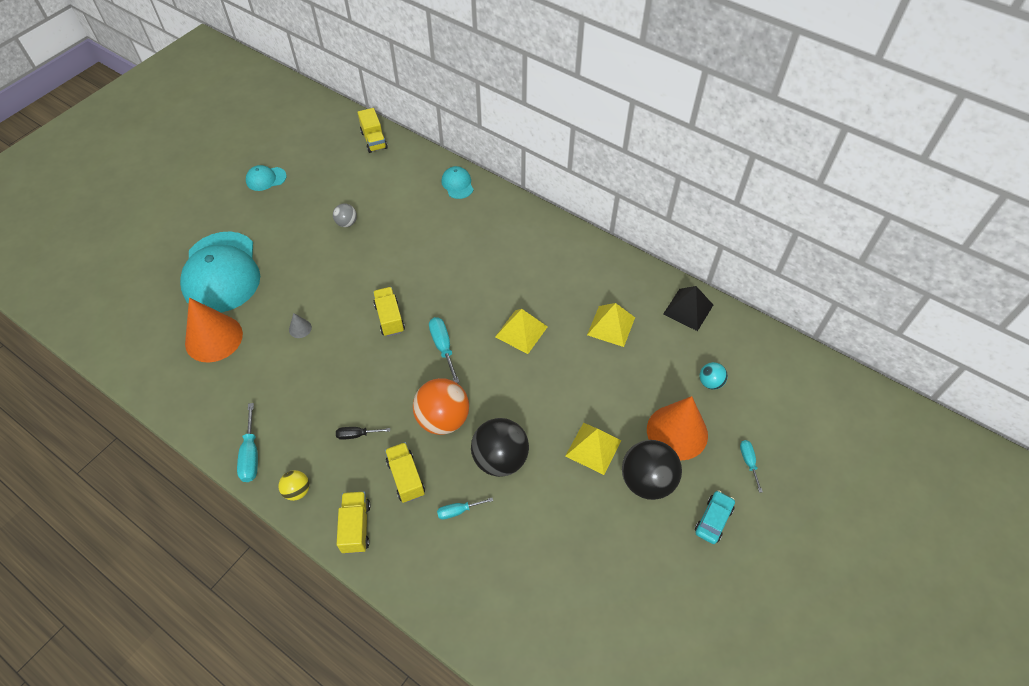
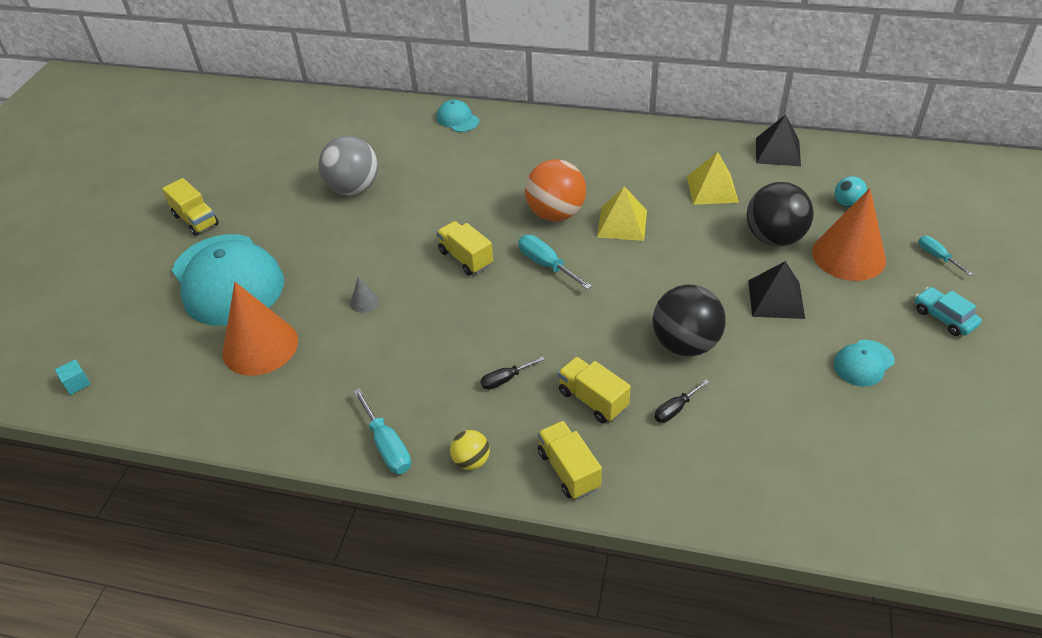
camera: 20 degrees left, 10 degrees down
(89, 321) = (77, 383): none -> turquoise cube
(266, 179) = (226, 177): turquoise cap -> turquoise cap (863, 363)
(347, 223) = (353, 188): grey ball -> grey ball, size x1.97
(374, 140) = (334, 108): yellow truck -> yellow truck (196, 220)
(443, 419) = (594, 330): orange ball -> orange ball (555, 214)
(458, 511) = (675, 409): turquoise screwdriver -> black screwdriver
(593, 448) = (776, 299): yellow pyramid -> black pyramid
(647, 481) = (852, 308): black ball -> black ball (774, 238)
(713, 520) = (944, 317): turquoise car -> turquoise car turned 45 degrees counterclockwise

